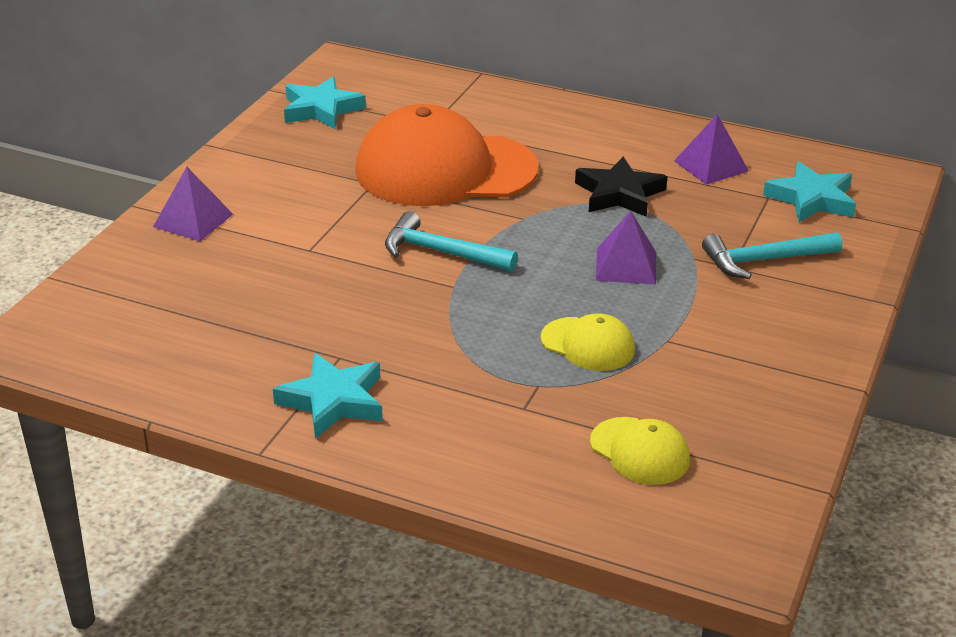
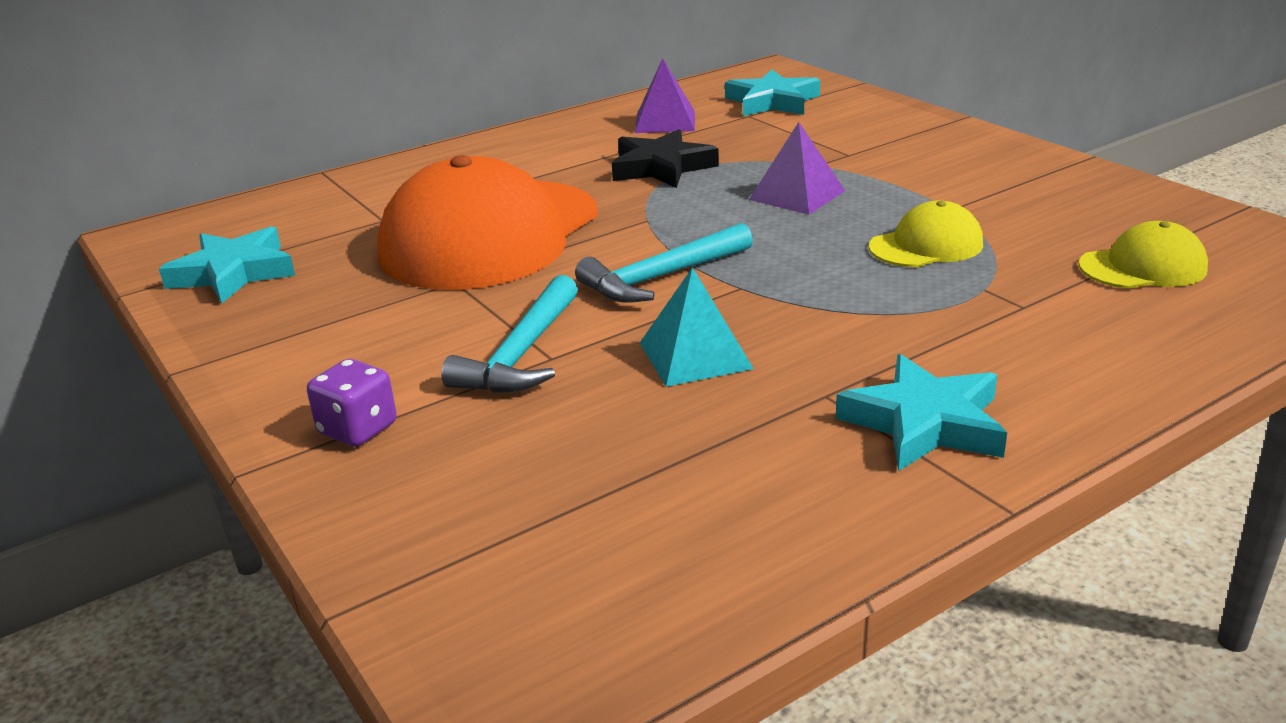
camera: 55 degrees left, 5 degrees down
(193, 220) = (358, 429): purple pyramid -> purple dice
(350, 297) = (695, 355): none -> turquoise pyramid
(763, 260) = (852, 140): turquoise hammer -> turquoise hammer (521, 354)

